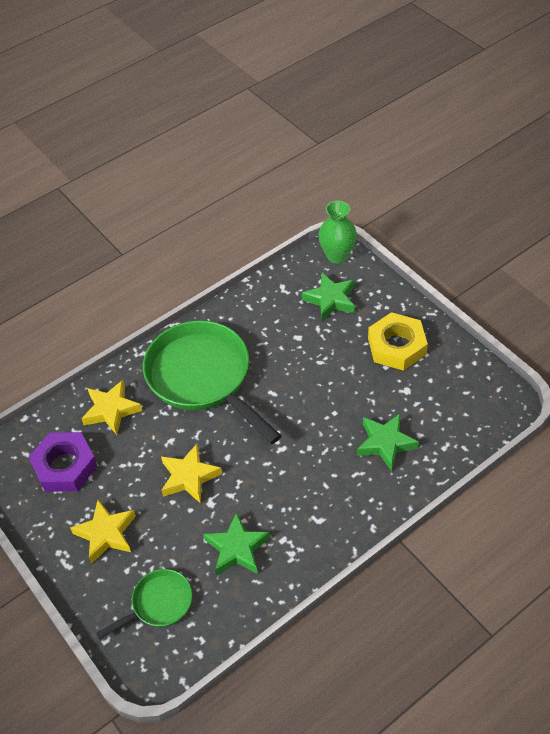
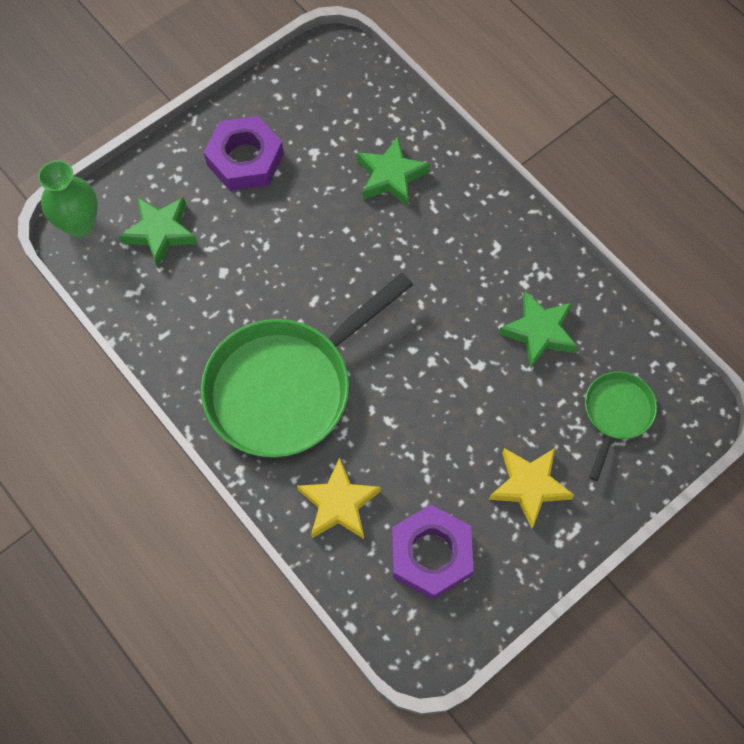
camera: 95 degrees left, 15 degrees up
(158, 604) = (616, 414): green pan -> green pan turned 60 degrees clockwise
(189, 477) = (443, 393): yellow star -> none
(396, 346) = (245, 159): yellow nut -> purple nut

